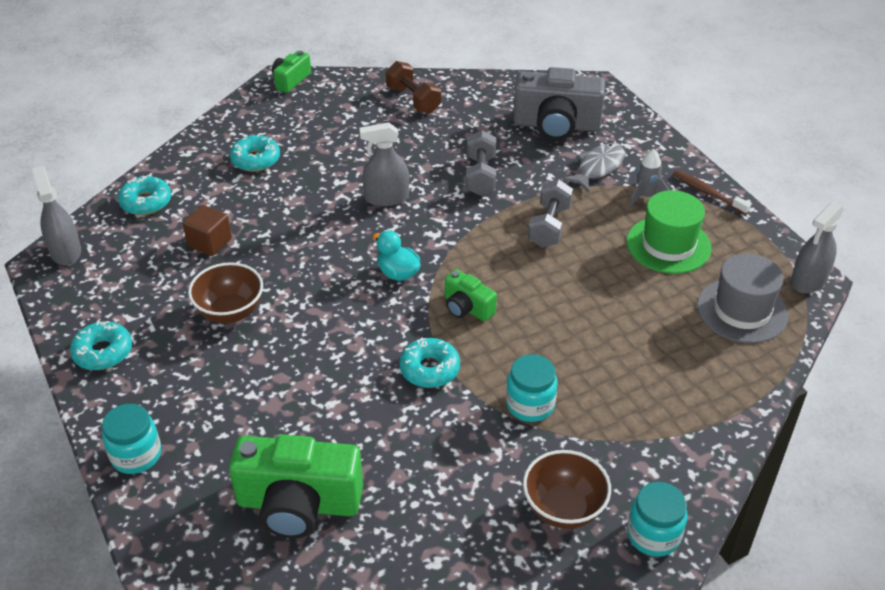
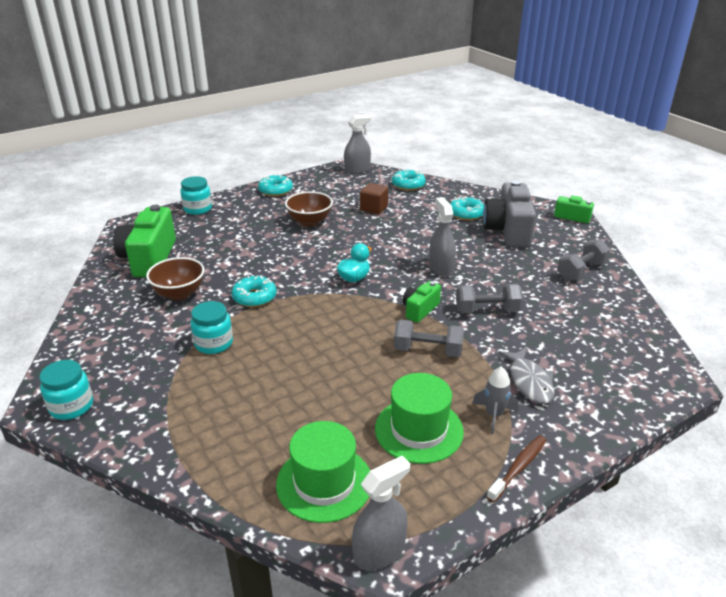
camera: 85 degrees right, 10 degrees down
(413, 100) = (581, 271): brown dumbbell -> grey dumbbell
(467, 308) = (318, 310): green camera -> green camera (420, 310)
(556, 125) = (589, 353): grey camera -> grey camera (508, 231)
(563, 508) = (111, 361): brown bowl -> brown bowl (179, 294)
(598, 168) = (529, 382): grey fish -> grey fish turned 45 degrees clockwise
(742, 310) = (324, 483): grey hat -> green hat
(808, 280) = (379, 551): grey spray bottle -> grey spray bottle turned 105 degrees clockwise

